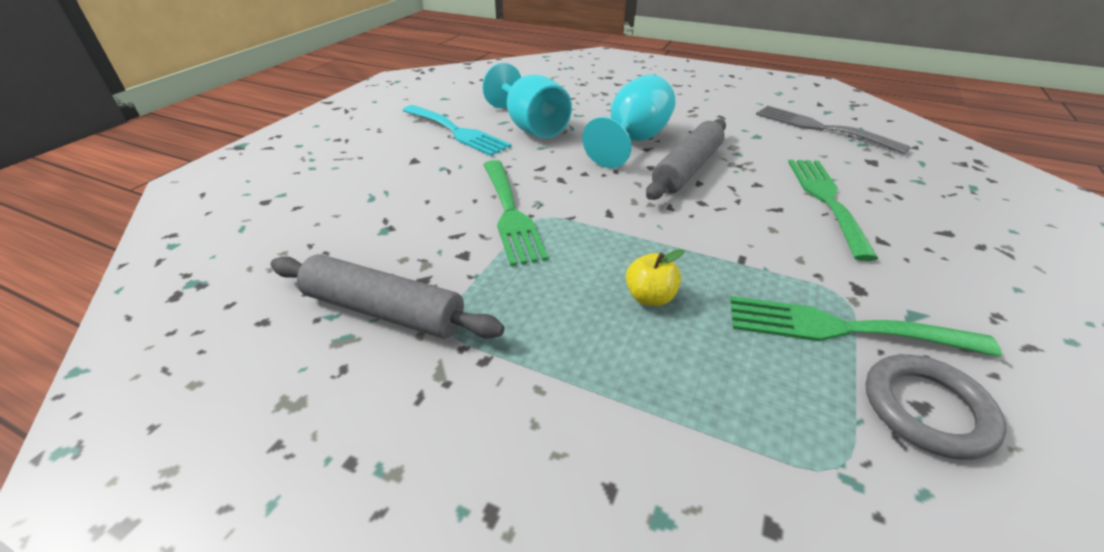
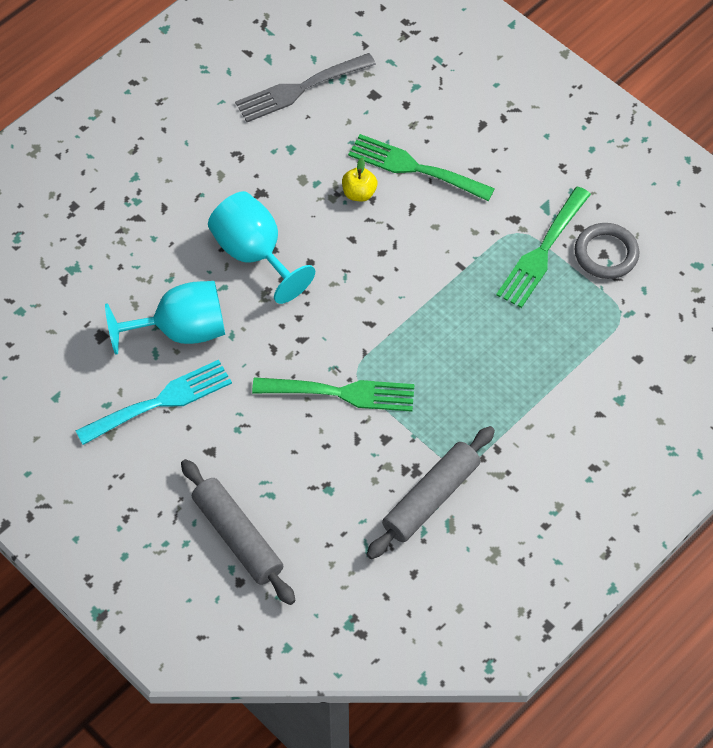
camera: 70 degrees left, 20 degrees up
(650, 297) = (477, 339): yellow apple -> yellow apple (359, 193)
(687, 169) = (327, 236): grey rolling pin -> grey rolling pin (237, 537)

